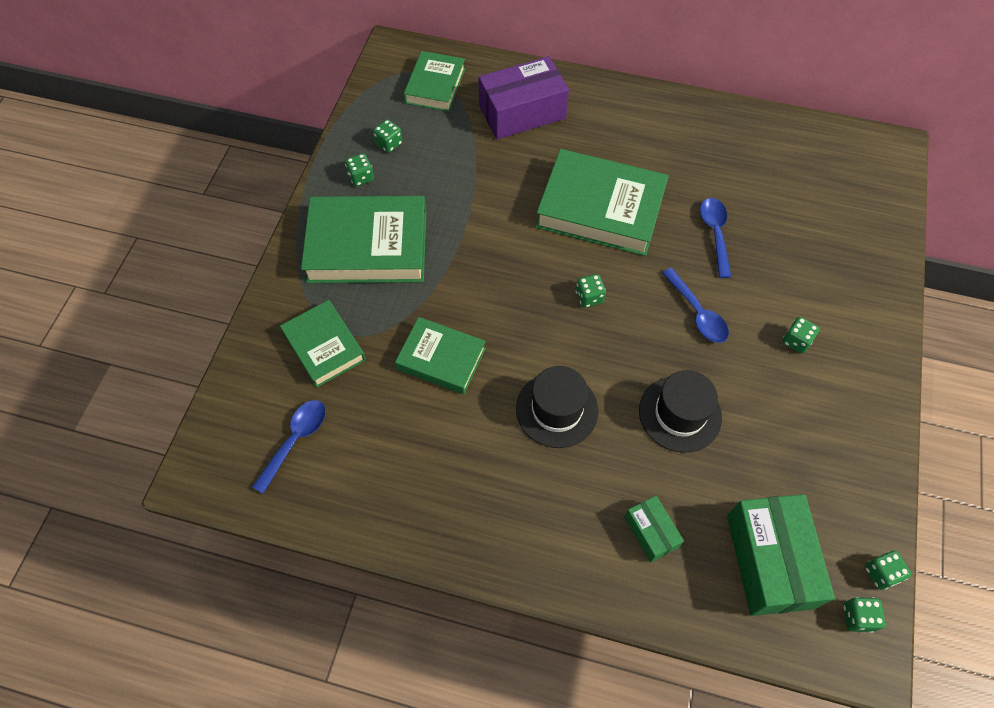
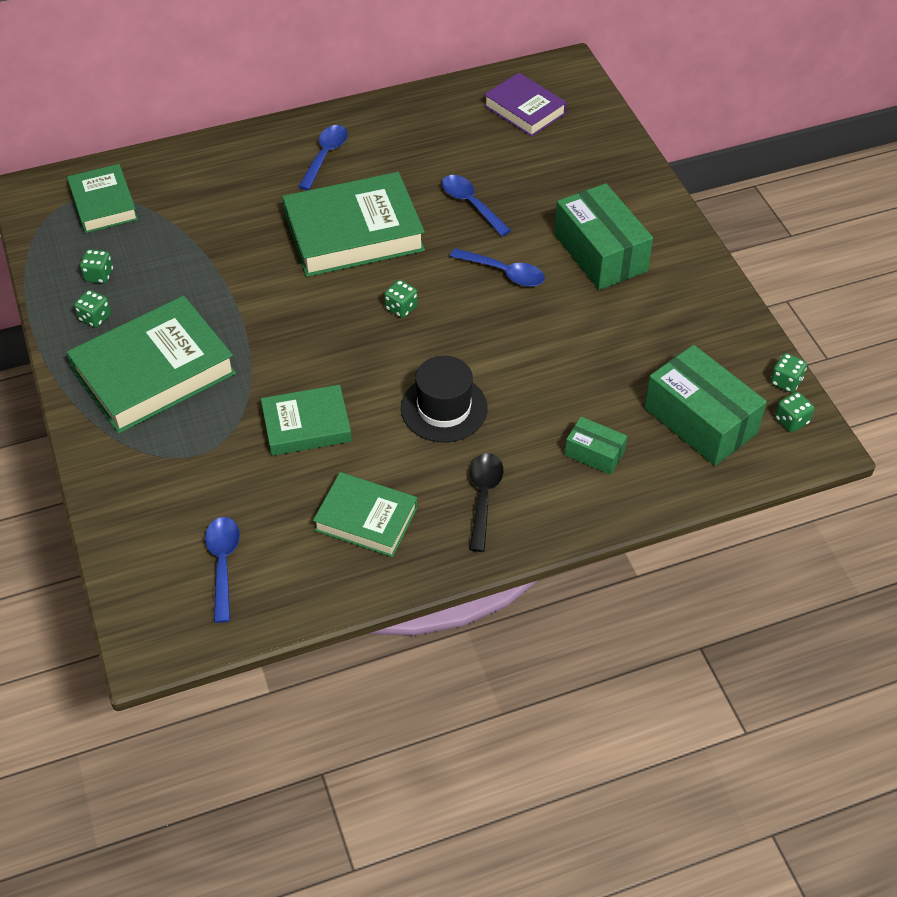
camera: 35 degrees left, 10 degrees down
(324, 346) = (184, 475): green book -> green book (366, 519)
(522, 112) = (212, 187): purple box -> none
(529, 512) = (483, 497): none -> black spoon
(628, 128) = (325, 156): none -> blue spoon
(680, 414) = (549, 355): black hat -> none
(796, 341) = (600, 253): green dice -> green box
(826, 169) = (524, 109): none -> purple book

